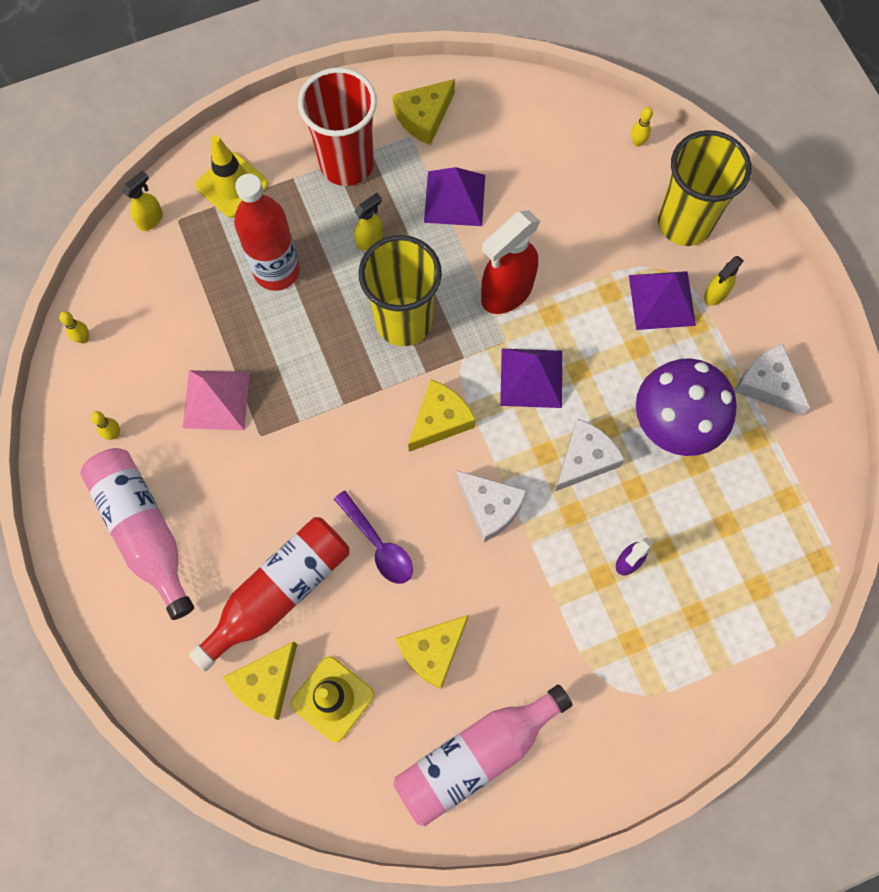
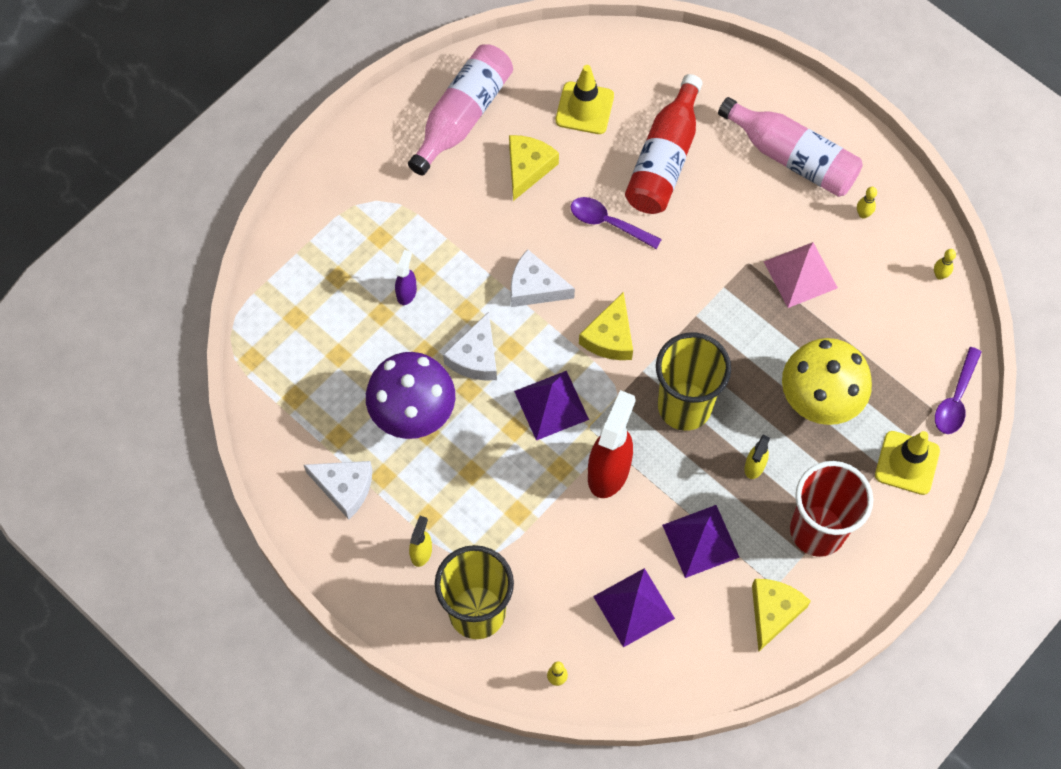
camera: 155 degrees right, 5 degrees down
(151, 220) = (955, 399): yellow spray bottle -> purple spoon
(266, 683) = (638, 98): yellow cheese -> none
(276, 271) = (818, 402): red bottle -> yellow mushroom
(661, 300) = (468, 525): purple pyramid -> purple pyramid (634, 607)

